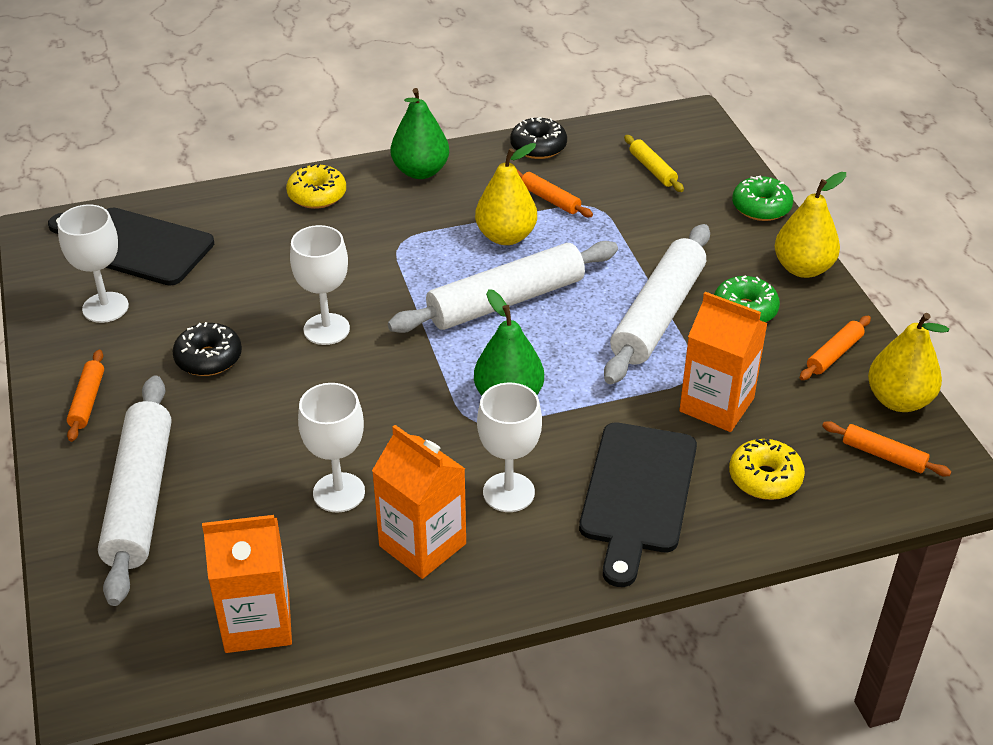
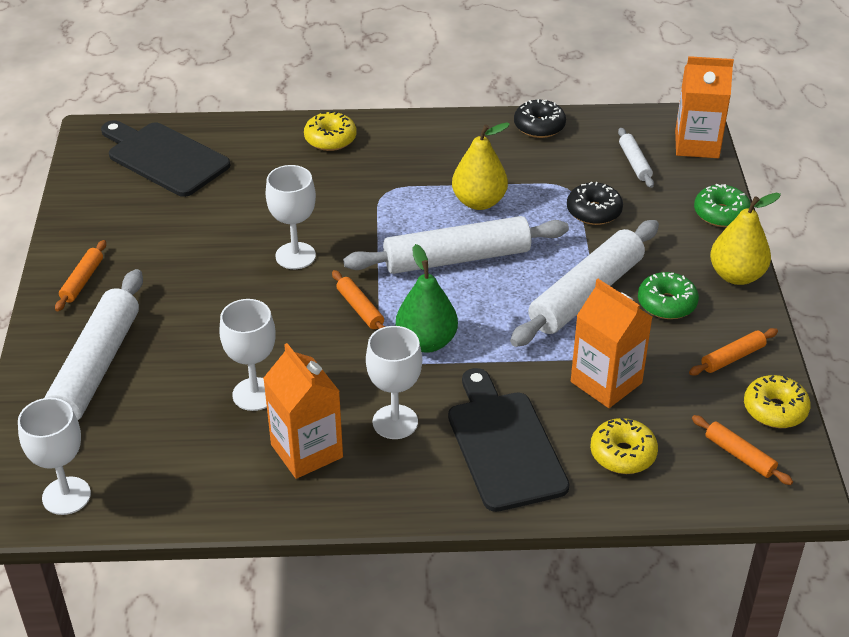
camera: 15 degrees right, 0 degrees up
(105, 307) = (123, 206): white goblet -> white goblet (66, 496)
(209, 358) = (190, 263): black donut -> black donut (594, 211)
(257, 622) = (151, 486): orange carton -> orange carton (697, 144)
(420, 171) = (427, 132): green pear -> none
(550, 199) = (531, 175): orange rolling pin -> orange rolling pin (360, 309)
(637, 494) = (504, 445): black cutting board -> black cutting board turned 135 degrees clockwise
(652, 169) = (634, 163): yellow rolling pin -> white rolling pin
(898, 400) = (775, 410): yellow pear -> yellow donut

